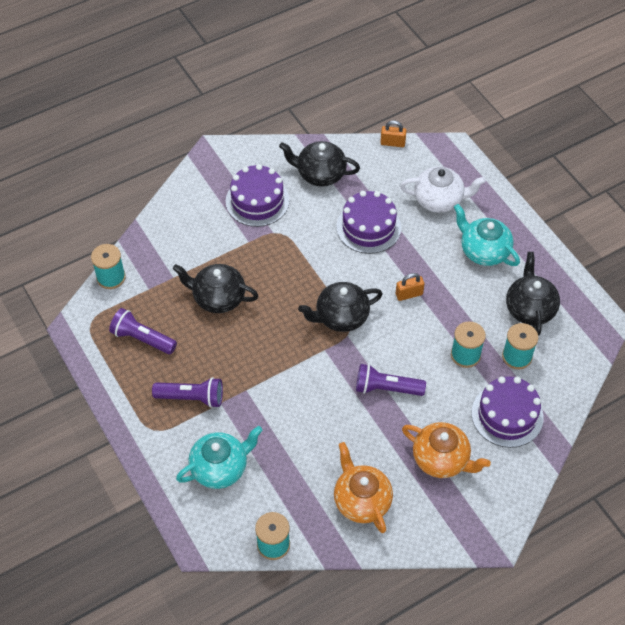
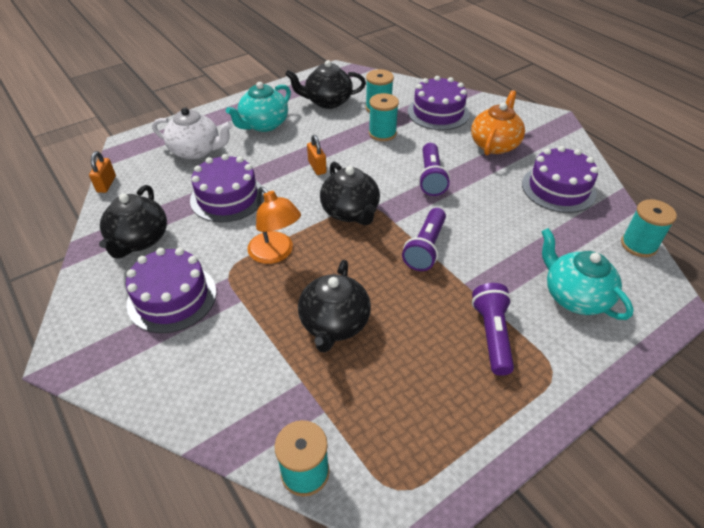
camera: 95 degrees left, 10 degrees down
(142, 339) = (414, 406): purple flashlight -> purple flashlight (425, 248)
(295, 262) = (276, 254): none -> orange lamp
(361, 500) = (558, 188): orange teapot -> purple cake
(439, 200) = (196, 151): white teapot -> white teapot turned 105 degrees clockwise

